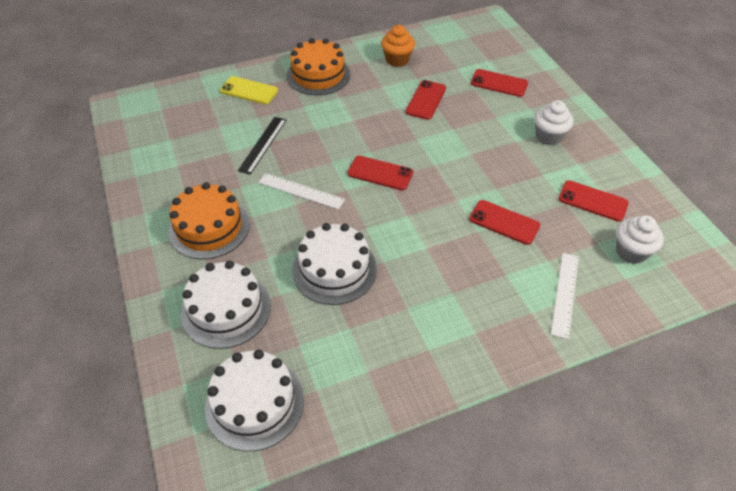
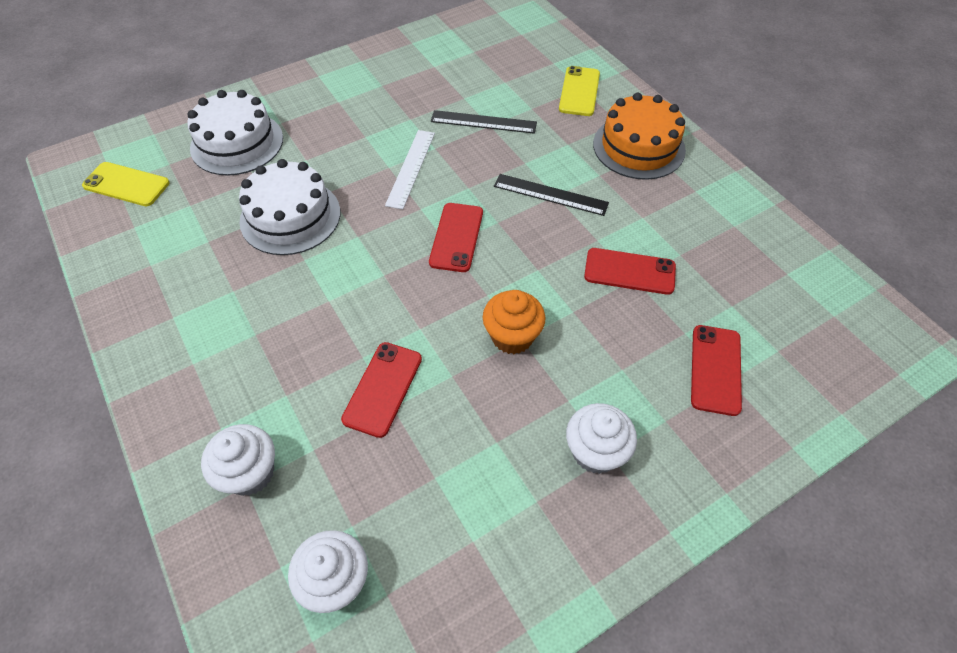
camera: 80 degrees right, 5 degrees up
(209, 227) = (345, 108): orange cake -> none
(254, 402) = (126, 184): white cake -> yellow phone
(351, 122) = (550, 195): none -> black ruler
(397, 60) = (715, 226): orange cupcake -> orange cupcake (512, 336)
(565, 294) = (250, 473): white ruler -> white cupcake
(592, 201) = (446, 522): red phone -> none

